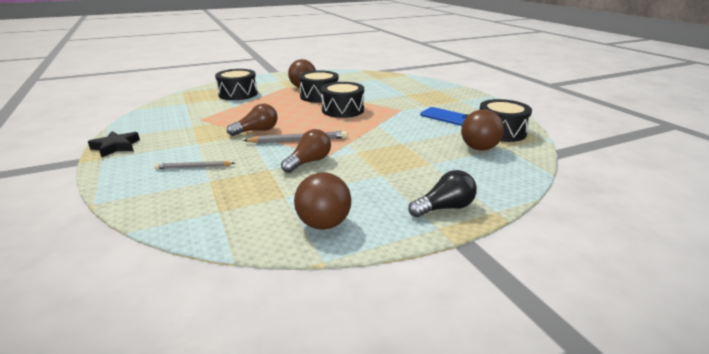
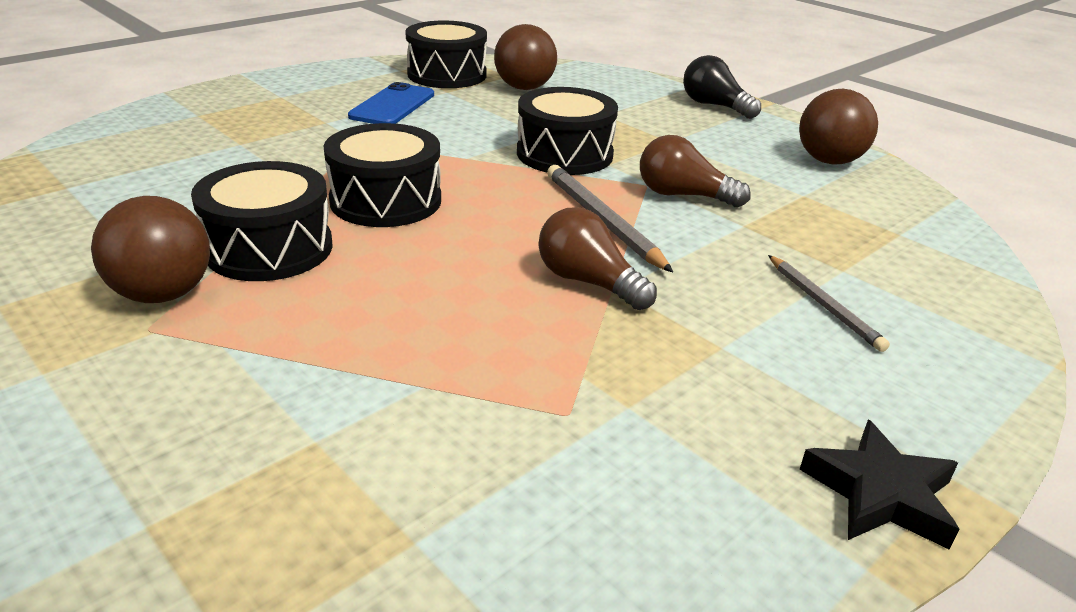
camera: 110 degrees left, 5 degrees up
(238, 94) = (258, 425): black drum -> black drum (564, 154)

